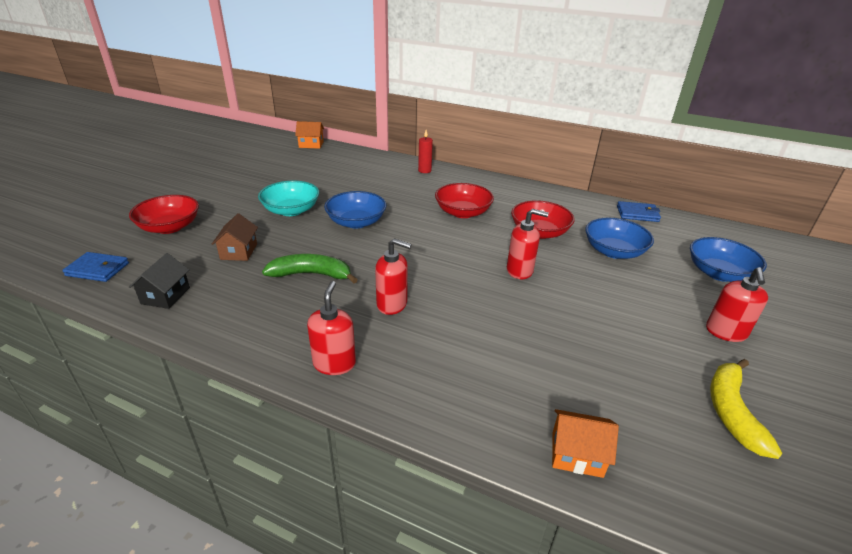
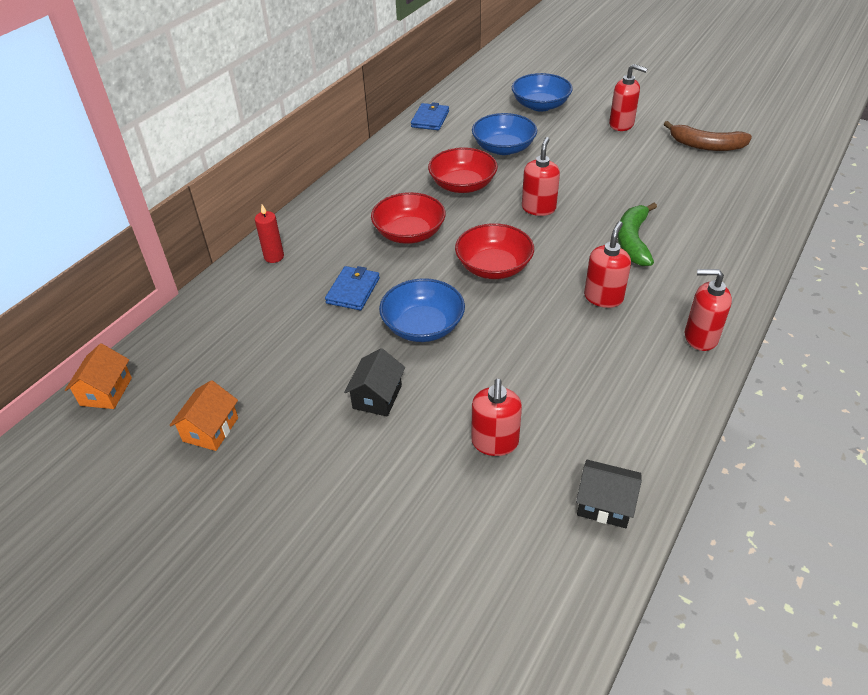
camera: 80 degrees left, 10 degrees up
(98, 269) = (543, 615): blue wallet -> blue wallet (353, 290)
(170, 227) = (413, 549): red bowl -> red bowl (493, 267)
(239, 251) = (495, 442): brown house -> red soap dispenser
(291, 210) = (377, 397): turquoise bowl -> black house
(311, 274) = (550, 363): green banana -> green banana (633, 241)
(577, 454) = (764, 215): orange house -> orange house (210, 429)
(732, 411) = (706, 145): yellow banana -> brown banana

